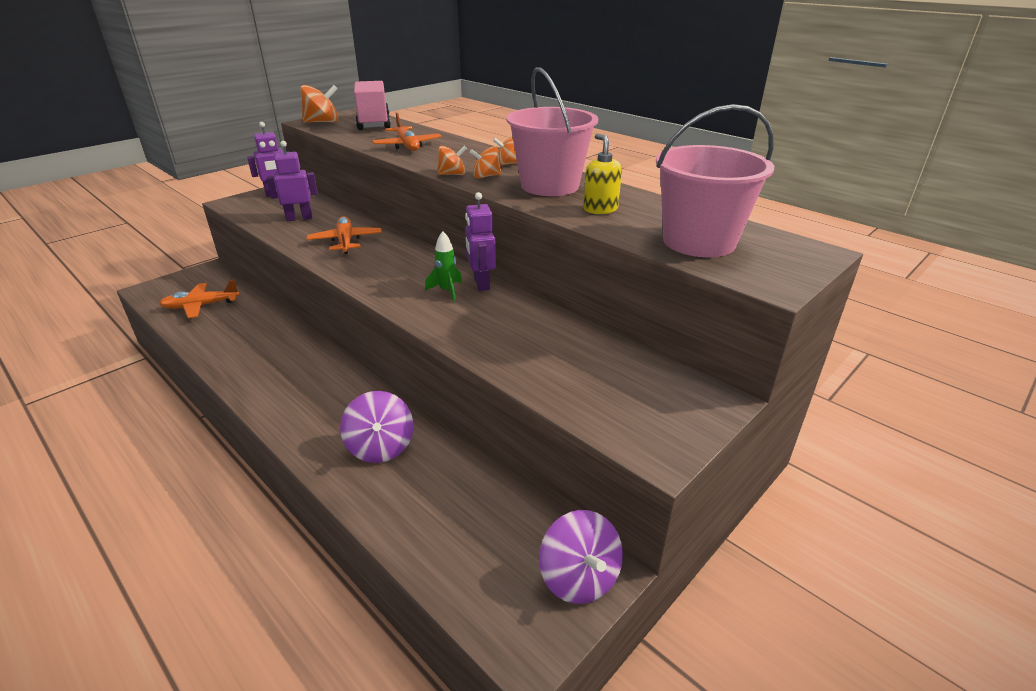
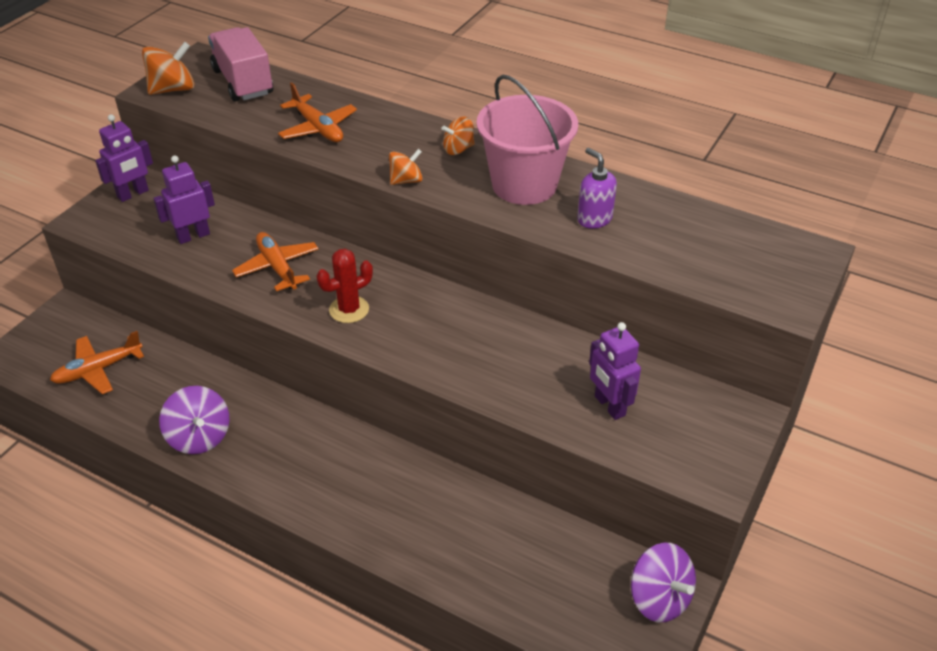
camera: 15 degrees left, 10 degrees up
(380, 447) = (421, 512): purple spinning top -> purple spinning top (199, 437)
(381, 272) = (349, 309): none -> red cactus
(447, 291) = (437, 325): green rocket -> none
(481, 283) = (468, 307): purple robot -> purple robot (609, 406)
(486, 176) = (446, 178): orange spinning top -> none
(600, 209) = (594, 219): yellow soap dispenser -> purple soap dispenser
(698, 241) = (707, 256): pink bucket -> none

